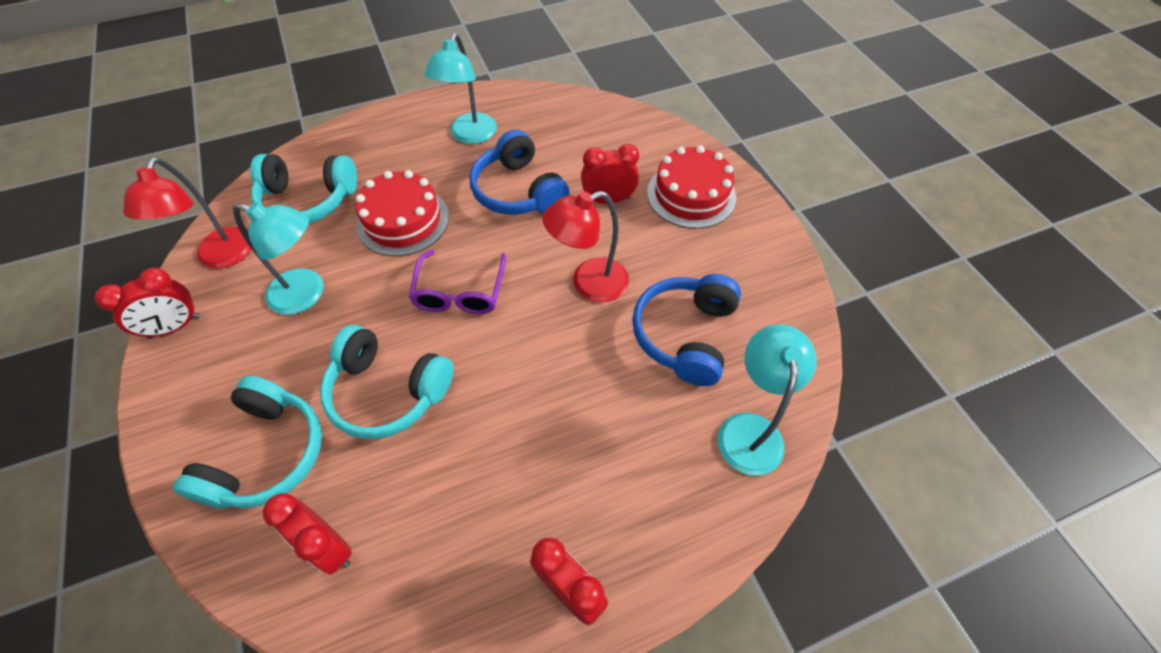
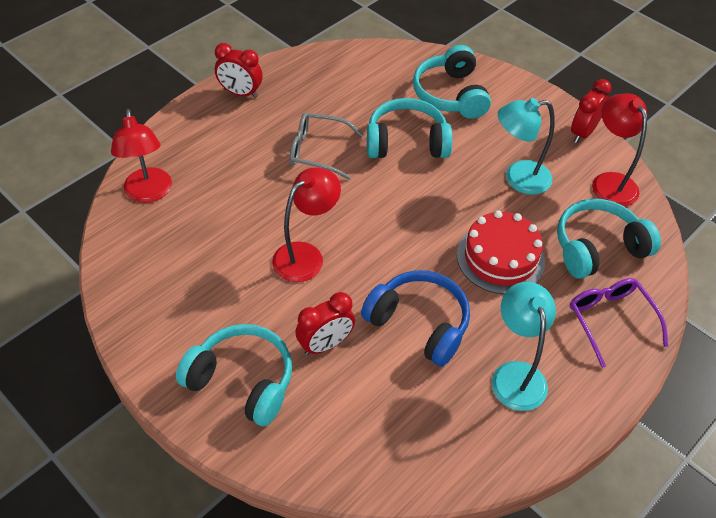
camera: 155 degrees right, 5 degrees down
(329, 546) = (380, 73): red clock -> none
(460, 292) = (406, 216): purple glasses -> purple glasses (610, 320)
(507, 419) = (318, 151): none -> grey glasses
(685, 335) = (211, 240): blue headphones -> none
(691, 195) = (242, 381): red cake -> turquoise headphones
(750, 429) = (149, 193): turquoise lamp -> red lamp

